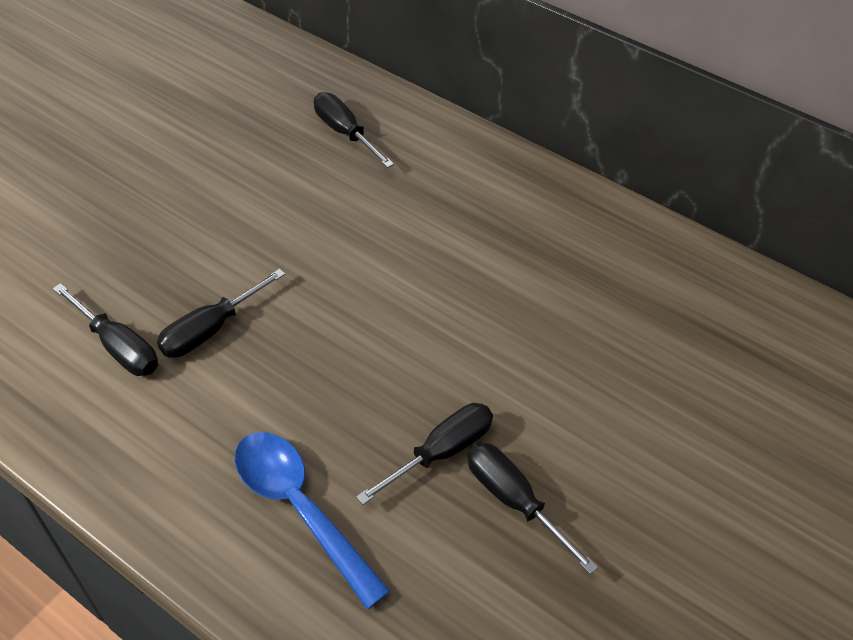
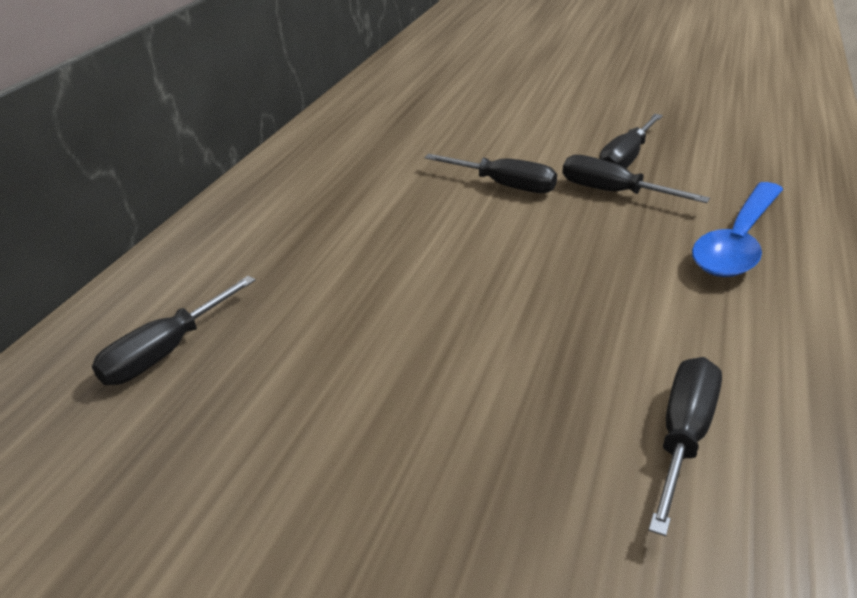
camera: 100 degrees left, 15 degrees down
(211, 329) = (590, 361): black screwdriver -> black screwdriver (504, 185)

